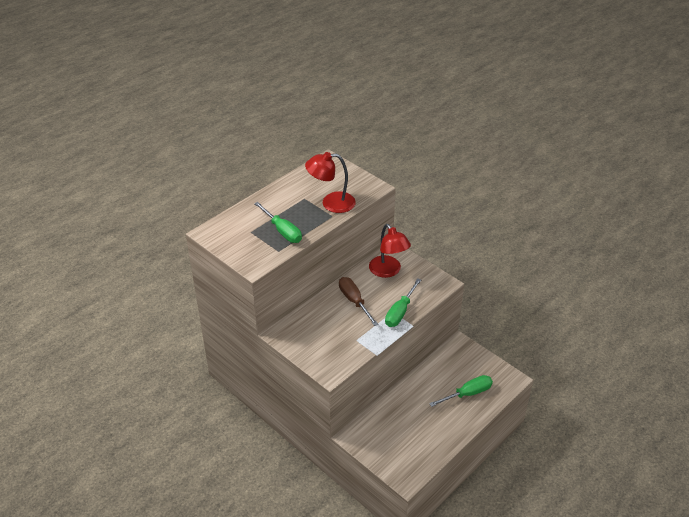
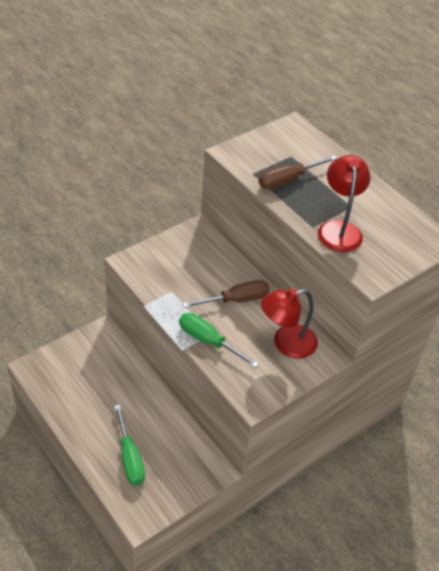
camera: 95 degrees right, 5 degrees up
(282, 231) = (288, 180): green screwdriver -> brown screwdriver

